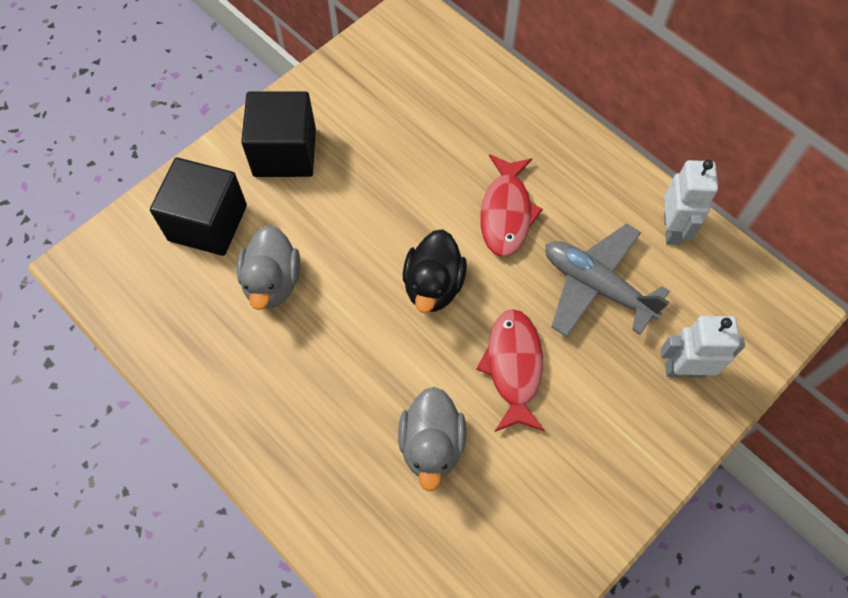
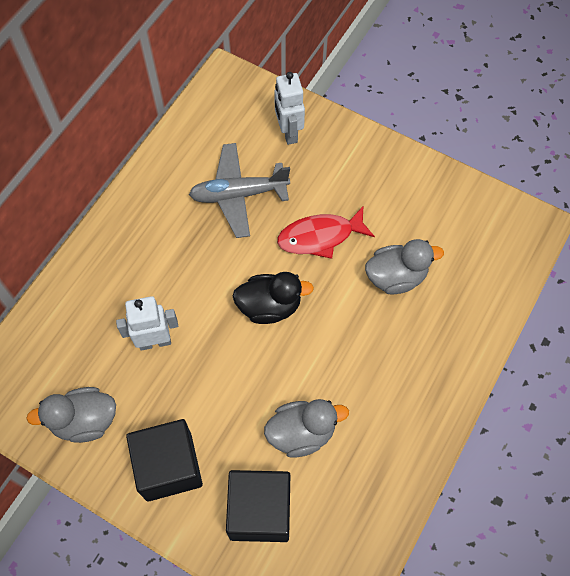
camera: 105 degrees left, 0 degrees up
(358, 90) = (85, 421): none -> grey duck
(506, 213) = (190, 268): red fish -> none
(596, 286) = (239, 194): grey plane -> grey plane turned 60 degrees clockwise
(672, 229) = (176, 153): white robot -> white robot (155, 341)

